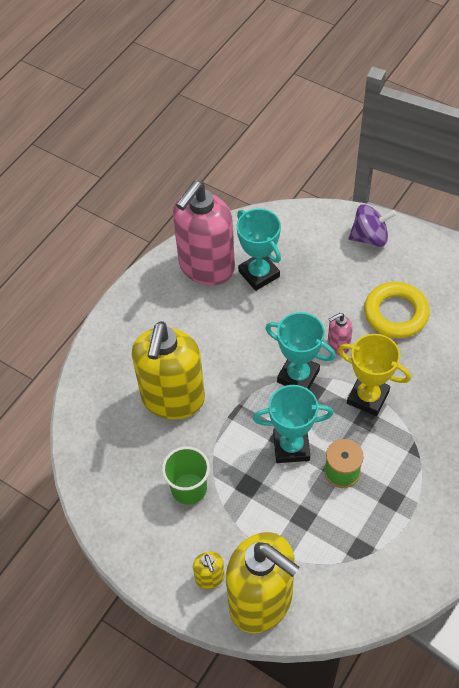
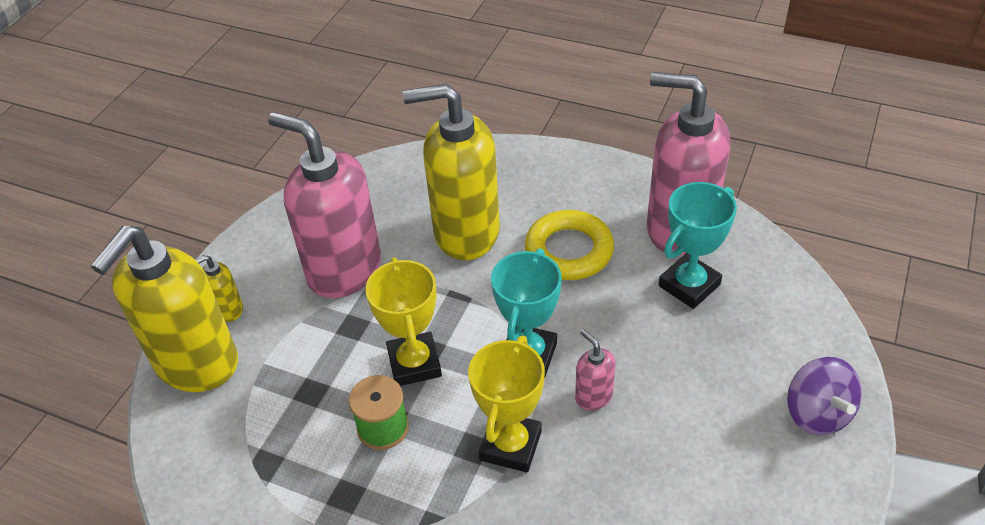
camera: 80 degrees right, 10 degrees down
(189, 488) = (344, 270): green cup -> pink soap dispenser
(291, 447) = (414, 363): turquoise trophy -> yellow trophy
(395, 313) = (676, 467): yellow ring -> yellow ring (569, 251)

